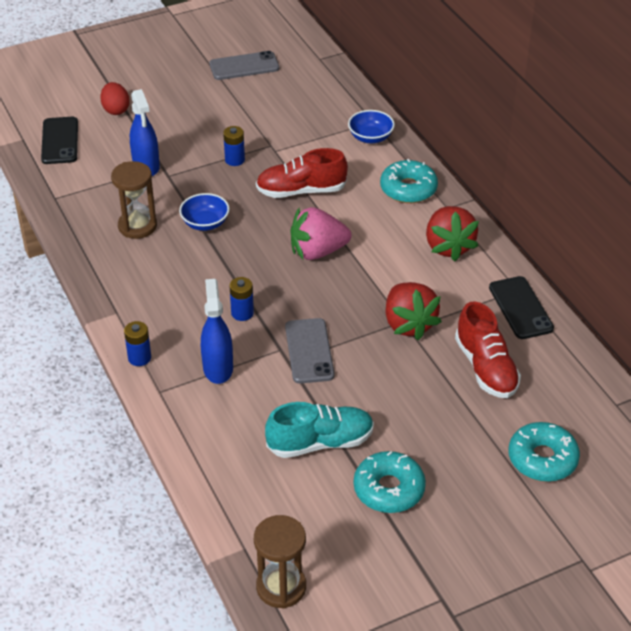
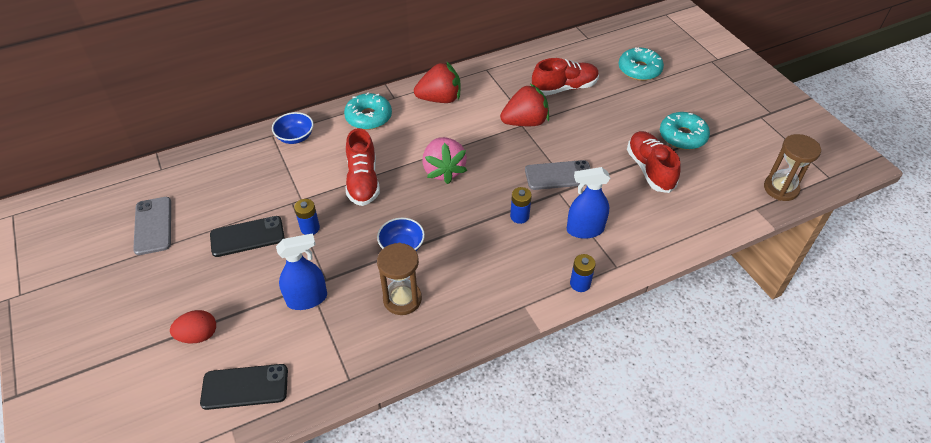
camera: 90 degrees left, 5 degrees up
(320, 442) = (649, 169): turquoise shoe -> red shoe
(520, 308) = (505, 69): black phone -> black phone (247, 237)

